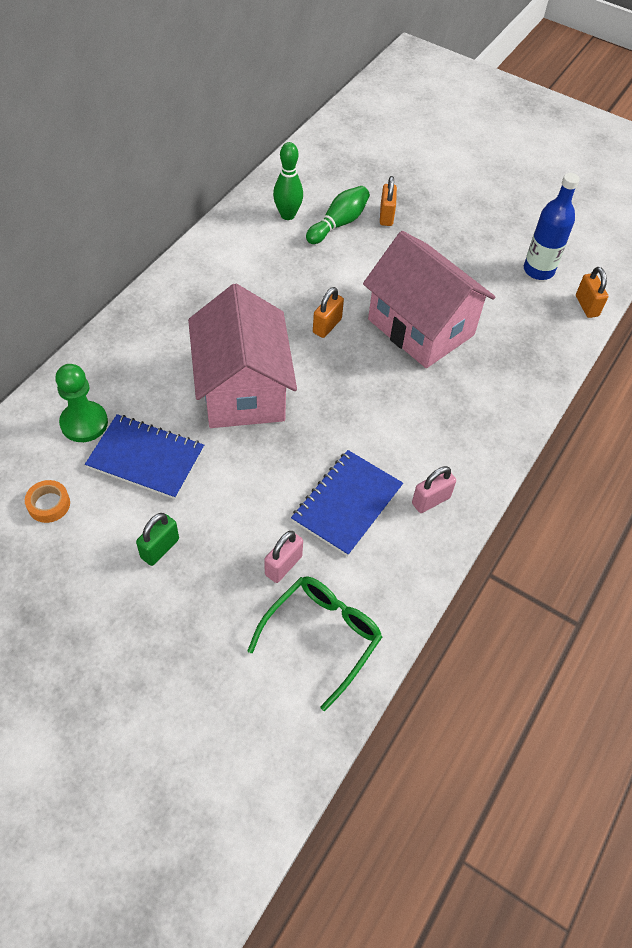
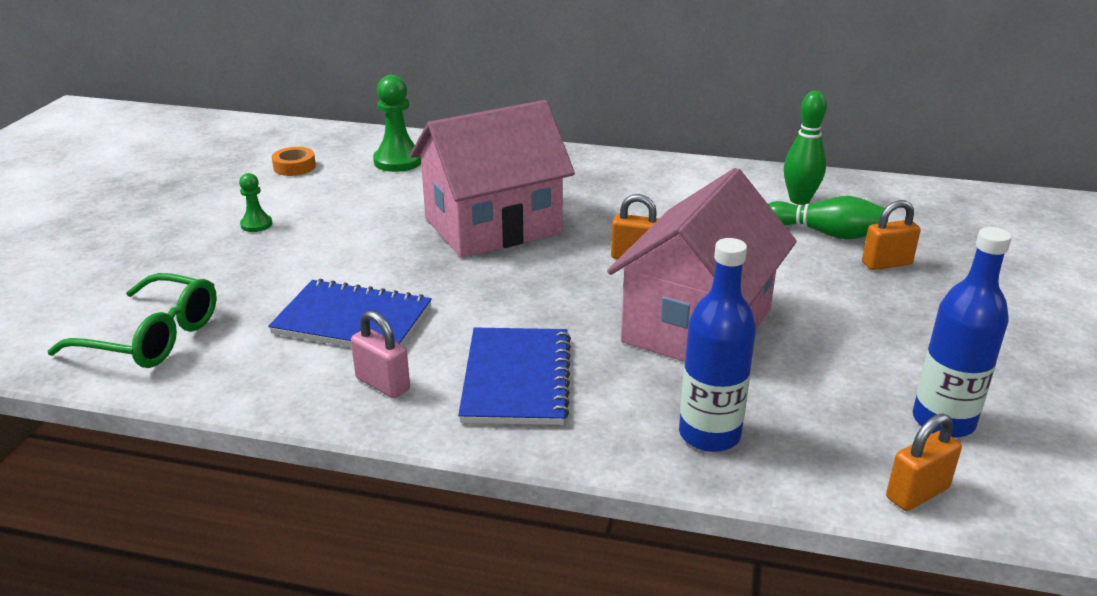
camera: 75 degrees right, 25 degrees down
(146, 458) = (368, 196): blue notebook -> blue notebook (516, 379)
(160, 548) = (256, 224): green padlock -> green pawn
(283, 565) = (249, 295): pink padlock -> none
(524, 362) = (709, 434): none -> blue bottle

